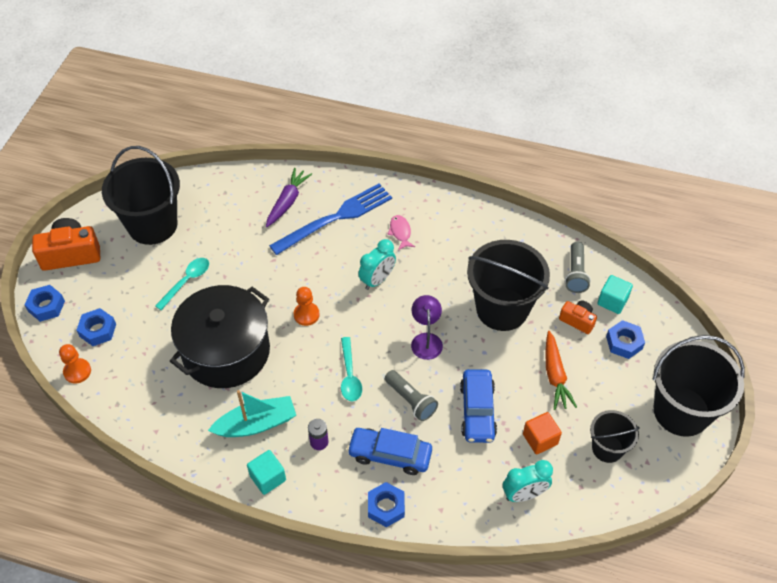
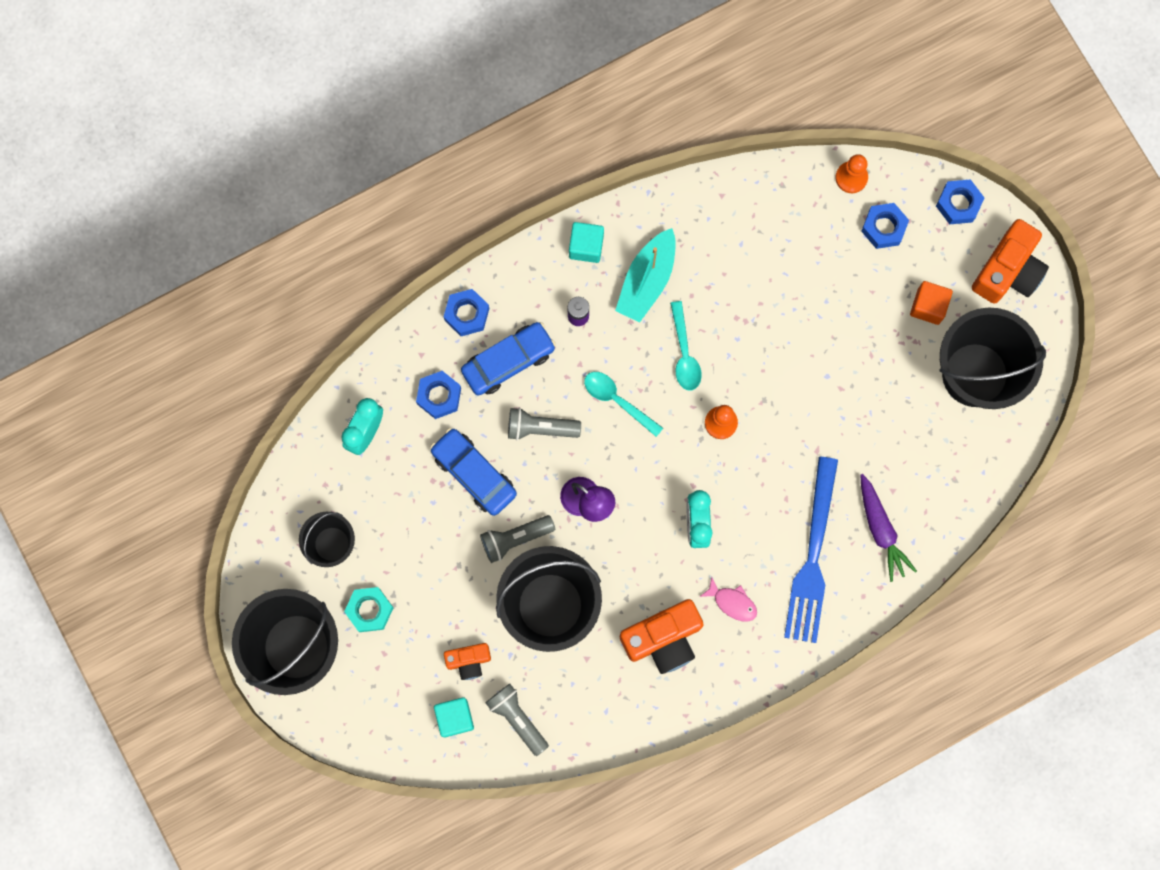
camera: 135 degrees right, 25 degrees up
(186, 281) = (867, 349): turquoise spoon -> turquoise spoon (684, 353)
(226, 351) = (749, 318): black pot -> none
(455, 246) = (663, 639): none -> orange camera
(488, 357) = (515, 539): none -> grey flashlight
(540, 439) = (396, 498): orange cube -> orange cube (928, 306)
(555, 375) = (438, 577): orange carrot -> none
(615, 393) = (369, 610): none -> turquoise nut
(624, 343) = (405, 676): blue nut -> blue nut (439, 396)

